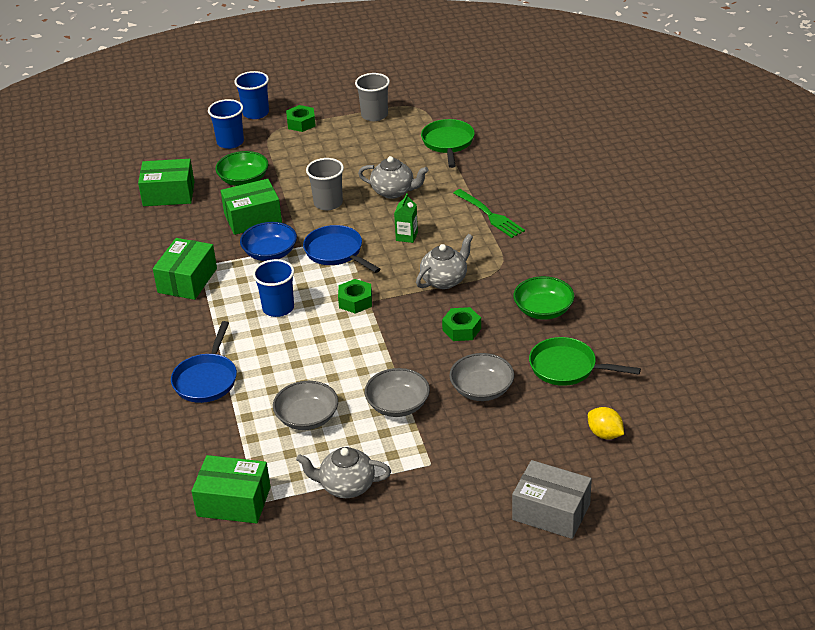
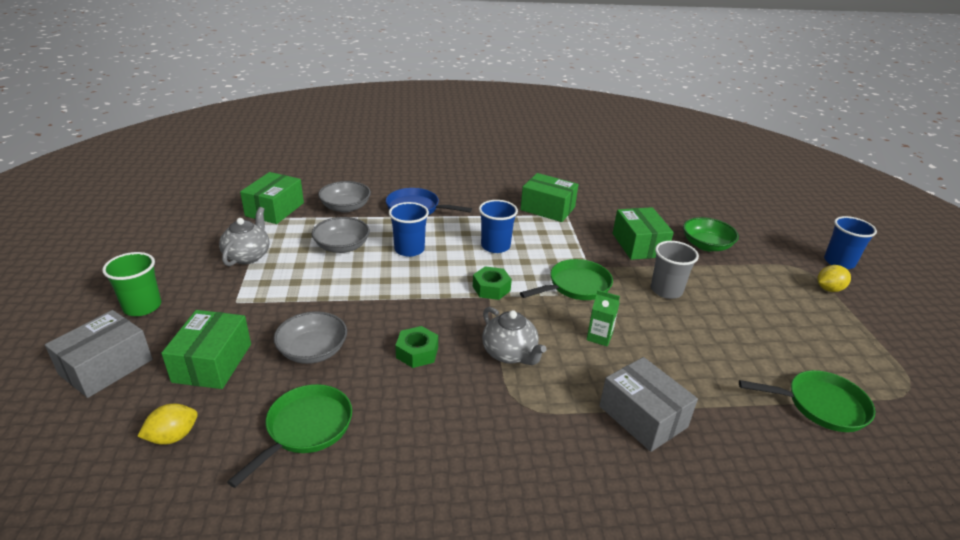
camera: 95 degrees right, 5 degrees down
(168, 194) = (678, 208): green box -> green box (212, 362)
(230, 142) = (774, 243): blue cup -> blue cup (409, 249)
(270, 253) = (580, 249): blue bowl -> none
(301, 123) = (828, 289): green nut -> yellow lemon
(336, 252) = (576, 286): blue pan -> green pan
(374, 115) = (870, 346): grey cup -> none
(394, 191) = (693, 339): grey teapot -> none
(398, 405) = (326, 294): grey bowl -> grey bowl (345, 207)
(461, 530) = (142, 307): none -> green cup
(489, 215) = (642, 417): green fork -> grey box
(543, 310) = (424, 430): green bowl -> none

